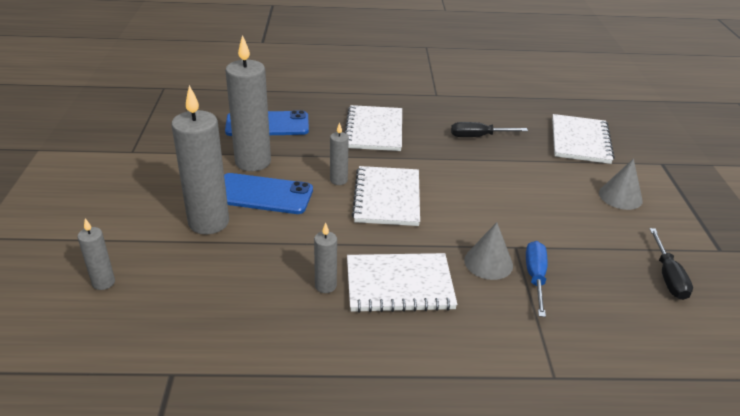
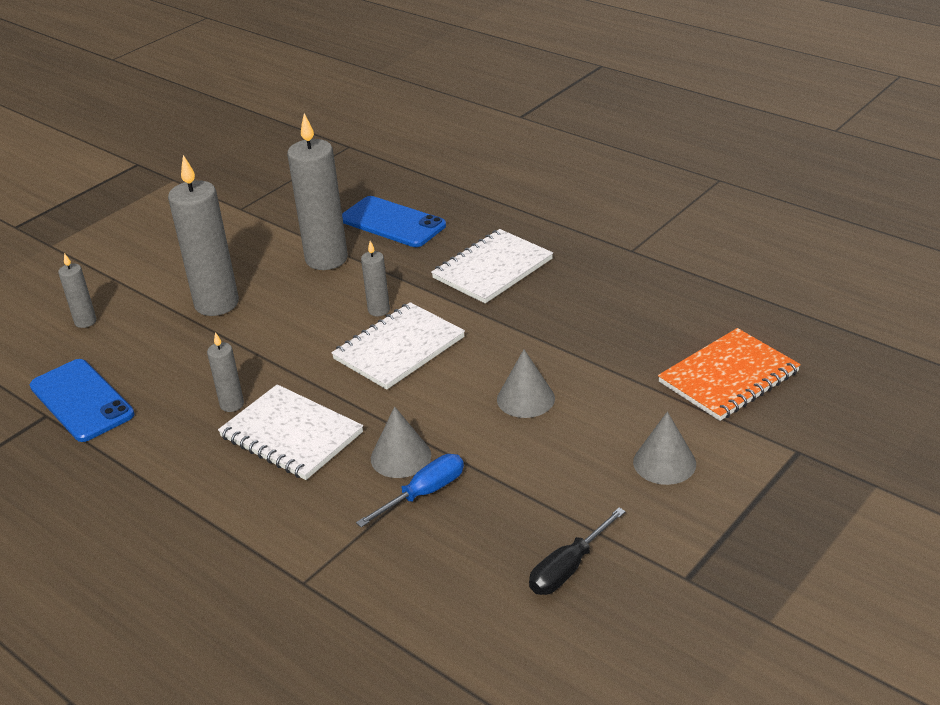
camera: 45 degrees right, 0 degrees up
(262, 194) = (292, 296): blue phone -> blue phone (81, 400)
(478, 136) = (602, 321): black screwdriver -> none
(504, 195) = (525, 398): none -> grey cone
(580, 141) = (728, 377): white notebook -> orange notebook

